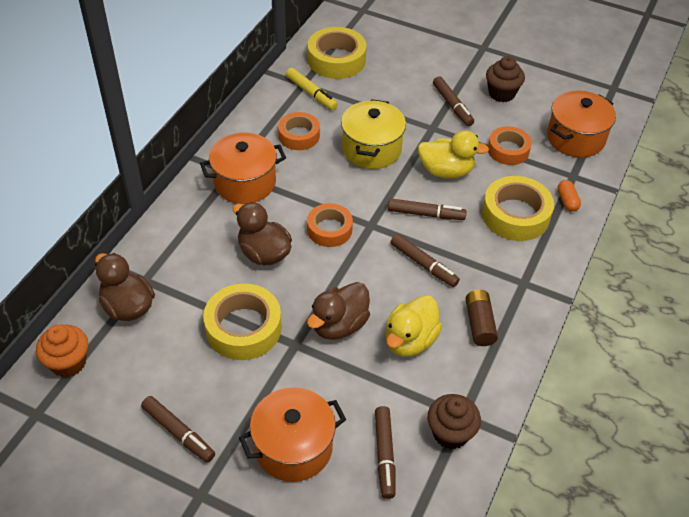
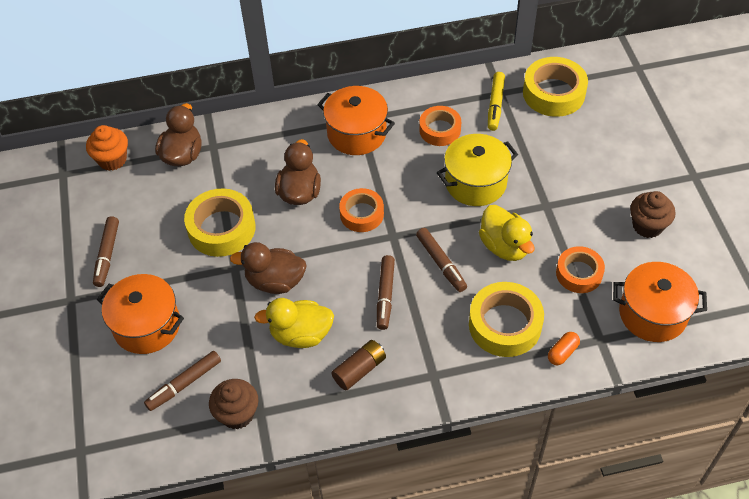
camera: 55 degrees right, 5 degrees up
(452, 106) = (589, 202): brown marker -> none

